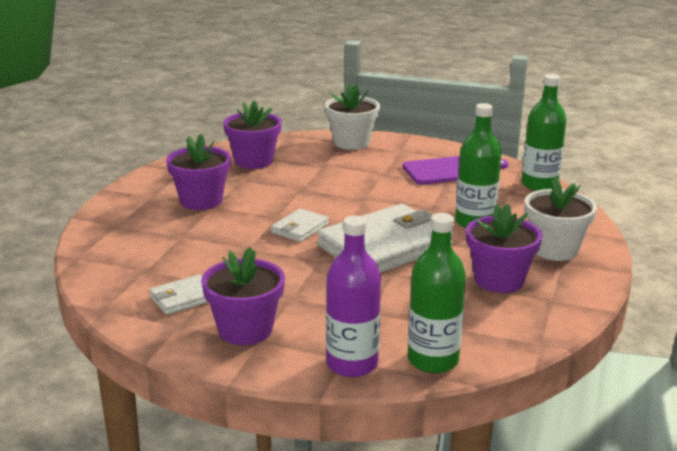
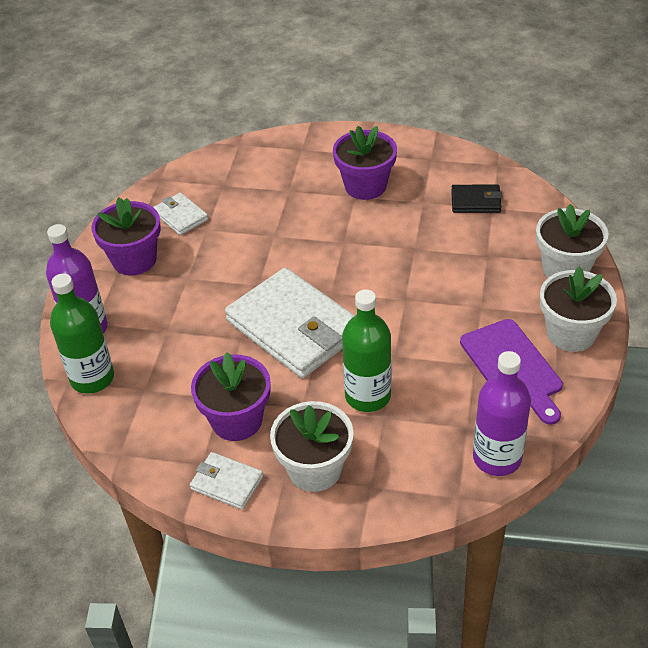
camera: 85 degrees right, 20 degrees up
(253, 161) = (476, 201): purple flower pot -> black wallet
(300, 228) = (321, 262): white wallet -> white wallet (227, 483)
(420, 149) = (571, 333): none -> white flower pot
(539, 185) = (497, 458): green bottle -> purple bottle

